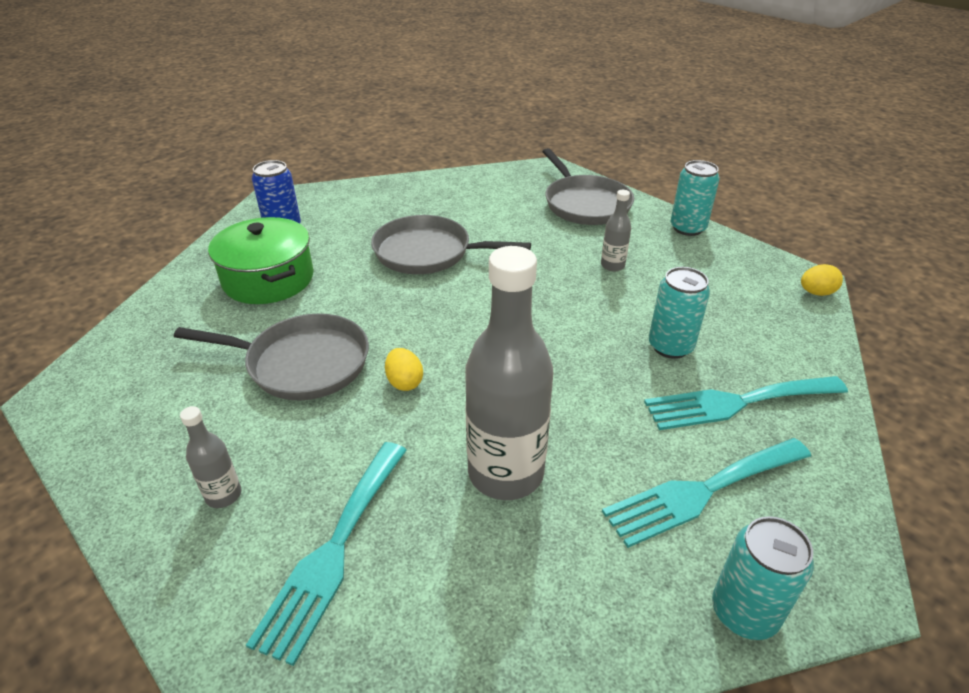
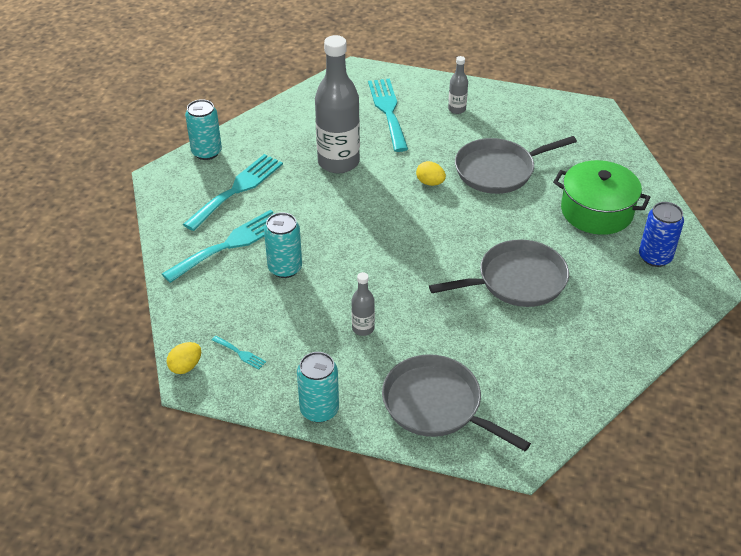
camera: 150 degrees right, 5 degrees up
(752, 285) = (240, 353): none -> turquoise fork

